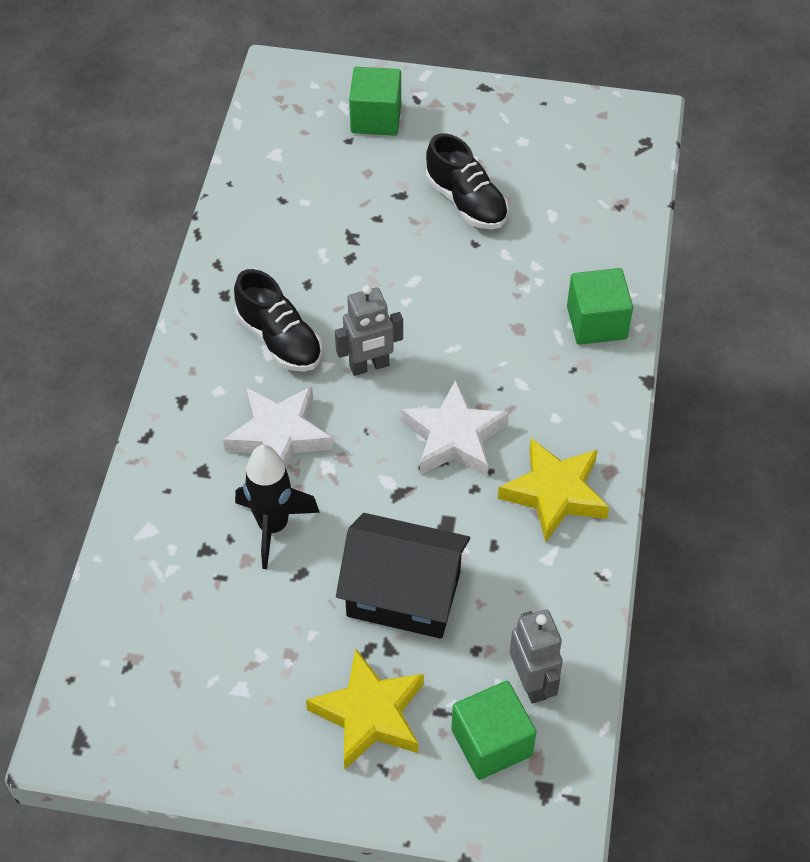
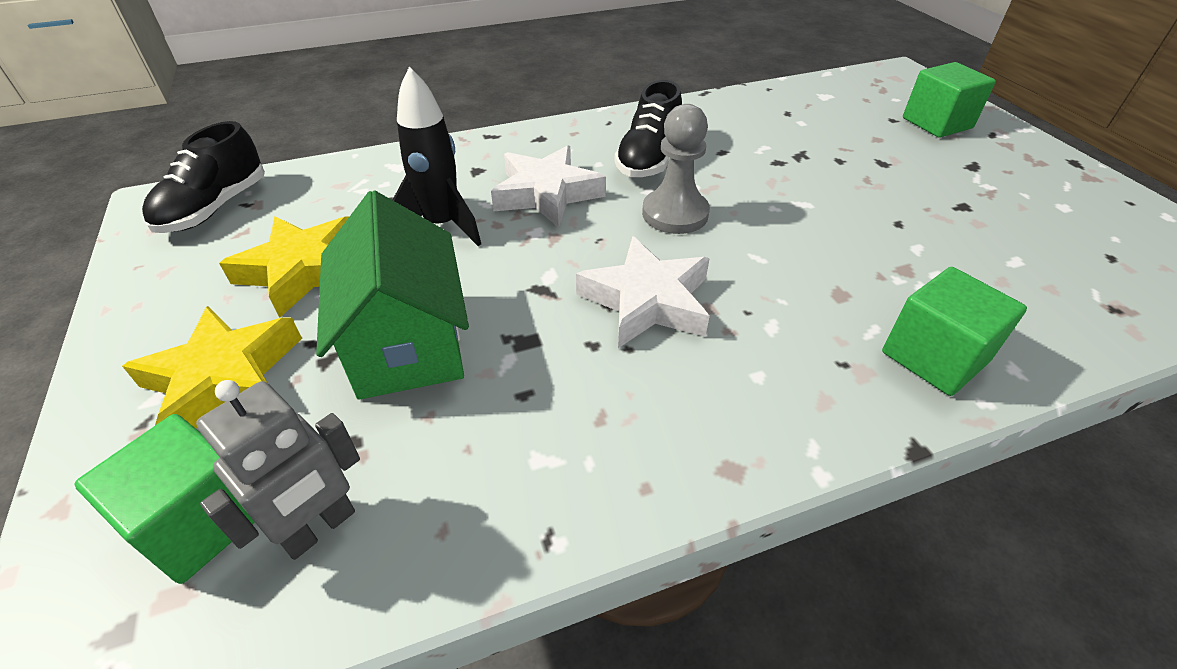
camera: 60 degrees right, 10 degrees down
(369, 366) = (675, 214): grey robot -> grey pawn
(403, 594) = (407, 342): black house -> green house
(466, 202) = (936, 200): black shoe -> black shoe (215, 208)
(554, 494) = (645, 423): yellow star -> yellow star (303, 270)

